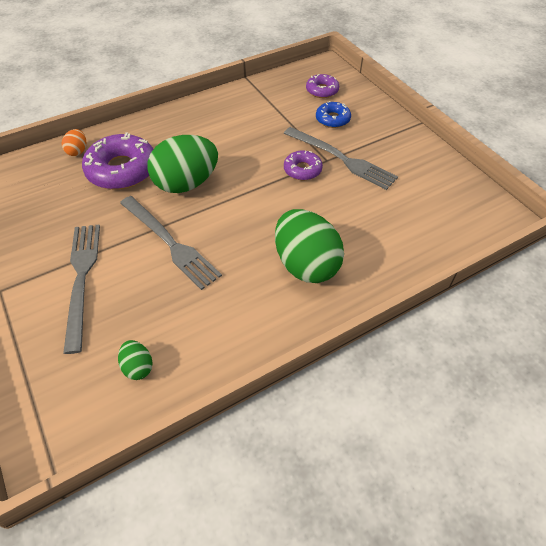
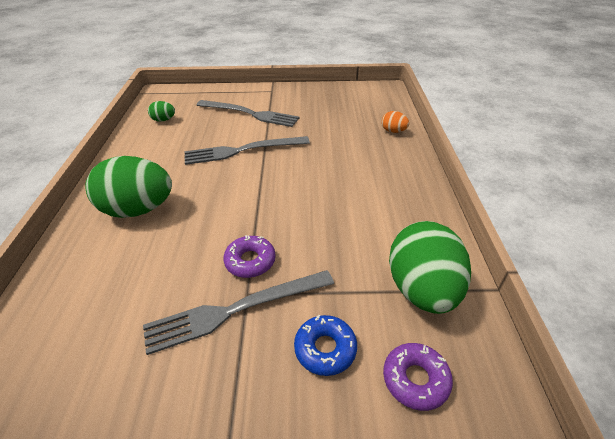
camera: 120 degrees right, 10 degrees down
(122, 170) = (350, 147): purple donut -> none
(186, 183) = (302, 174): green egg -> green egg (422, 289)

